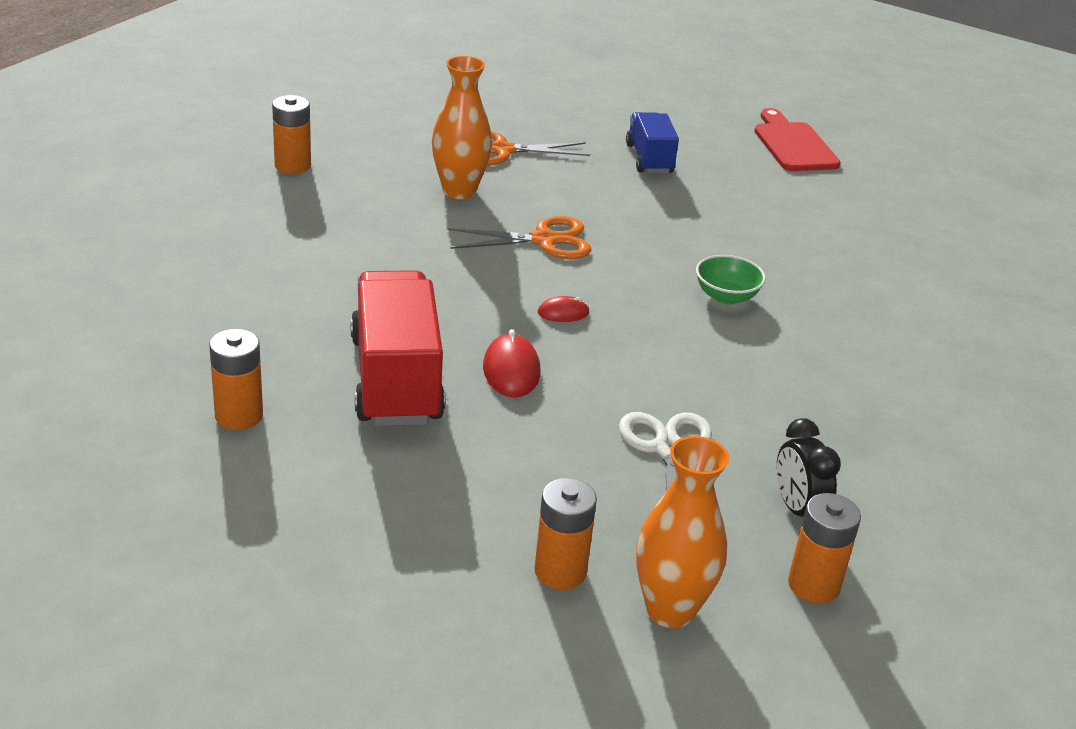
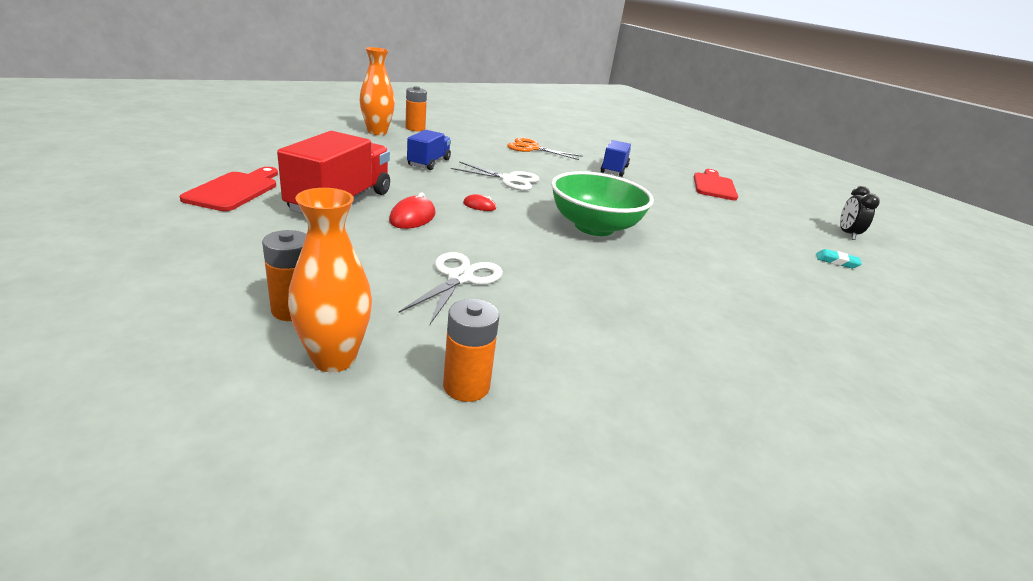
camera: 25 degrees right, 5 degrees down
(239, 416) = (235, 190): orange battery -> red cutting board
(406, 246) = (429, 163): none -> blue truck
(459, 191) = (487, 154): orange vase -> orange vase (377, 132)
(544, 240) = (509, 180): orange scissors -> white scissors
(726, 296) = (594, 227): green bowl -> green bowl, size x2.09
(797, 509) = (511, 337): black clock -> black clock (847, 234)
(1012, 247) = (836, 261): none -> turquoise eraser

